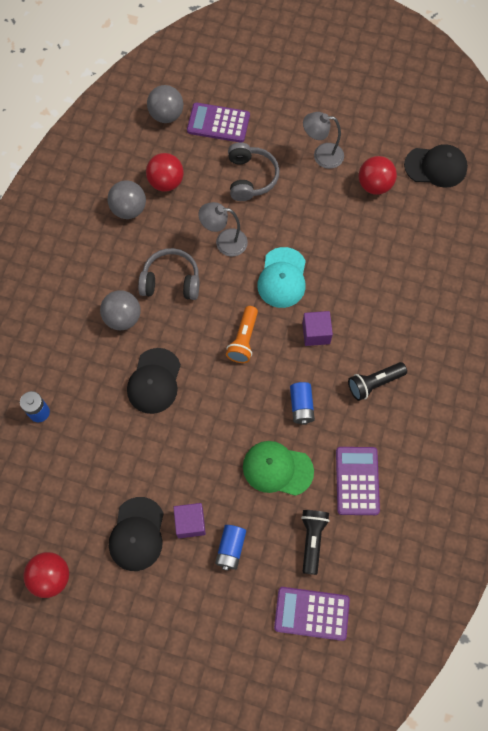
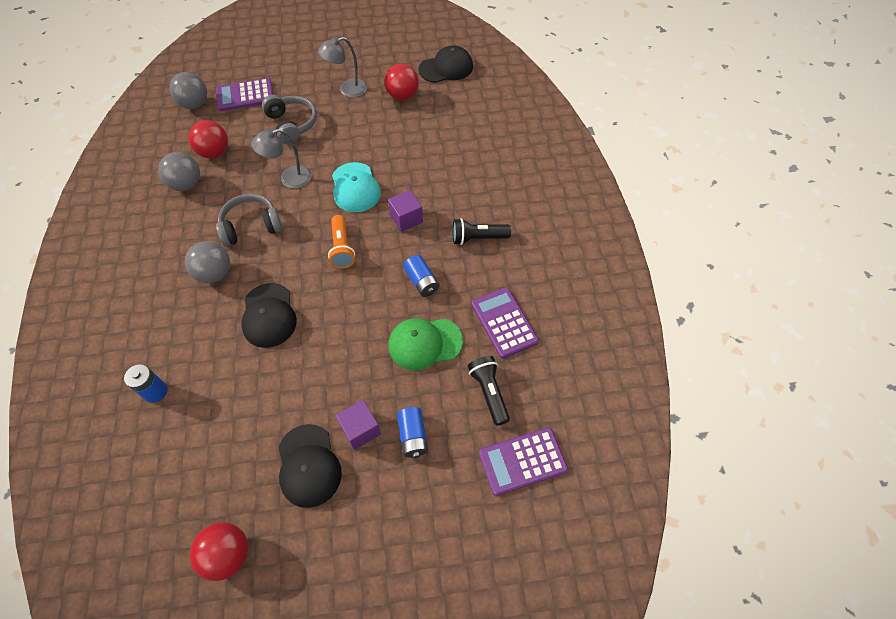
camera: 25 degrees left, 10 degrees down
(374, 383) = (478, 238): black flashlight -> black flashlight turned 45 degrees clockwise

